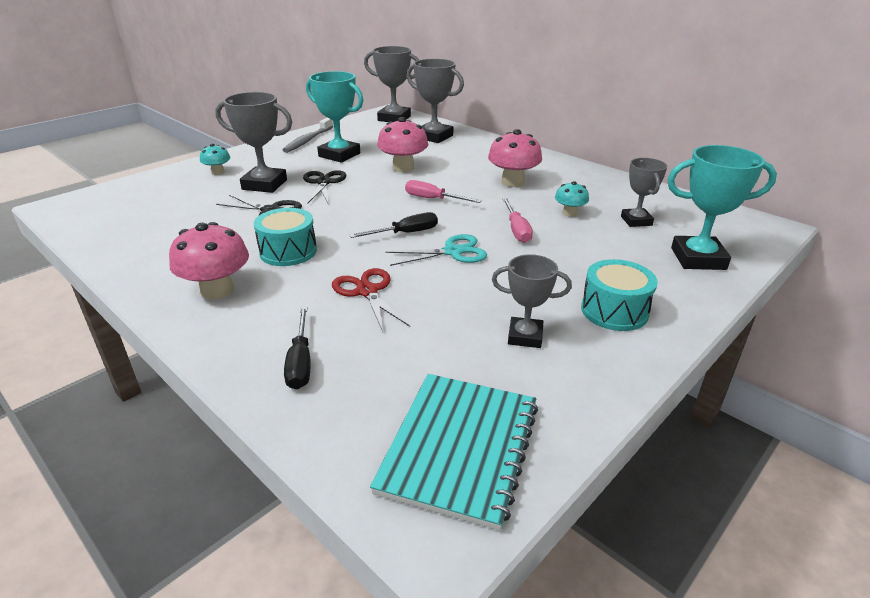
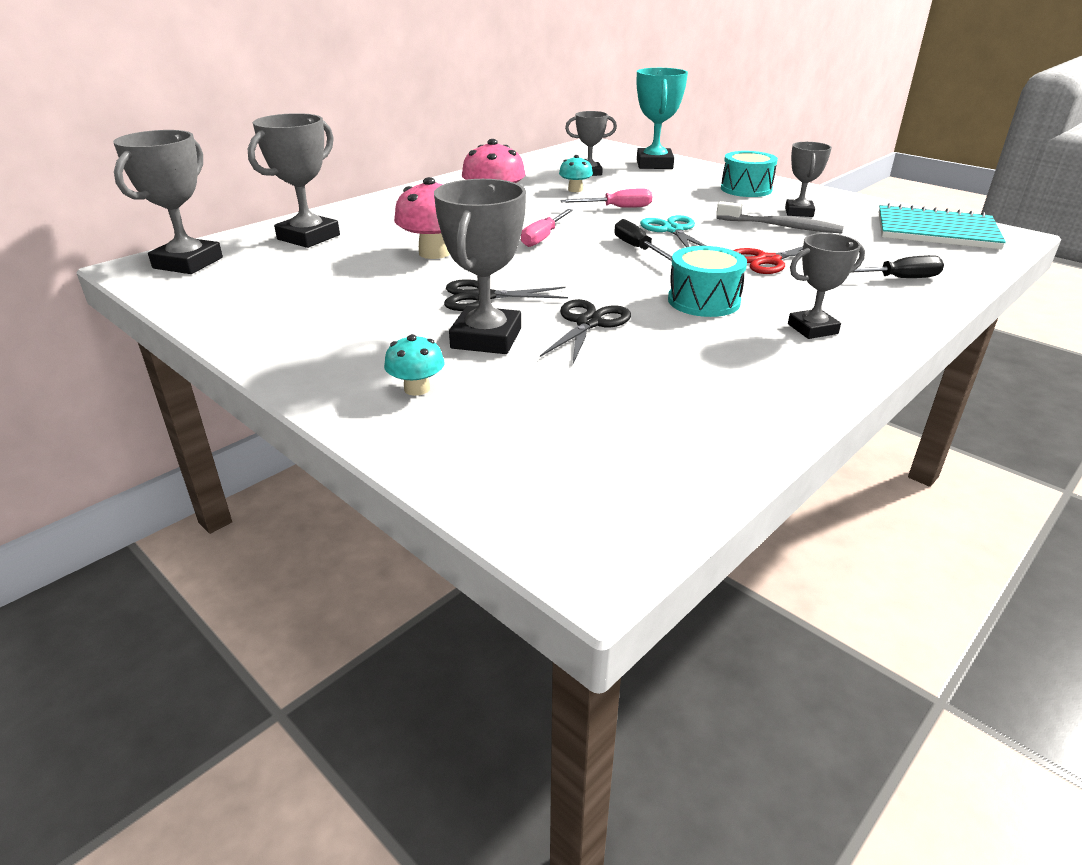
camera: 90 degrees left, 0 degrees up
(217, 290) = (812, 329): pink mushroom -> grey trophy
(308, 140) = (269, 323): grey toothbrush -> grey toothbrush (781, 226)
(339, 155) = (363, 294): turquoise trophy -> none

